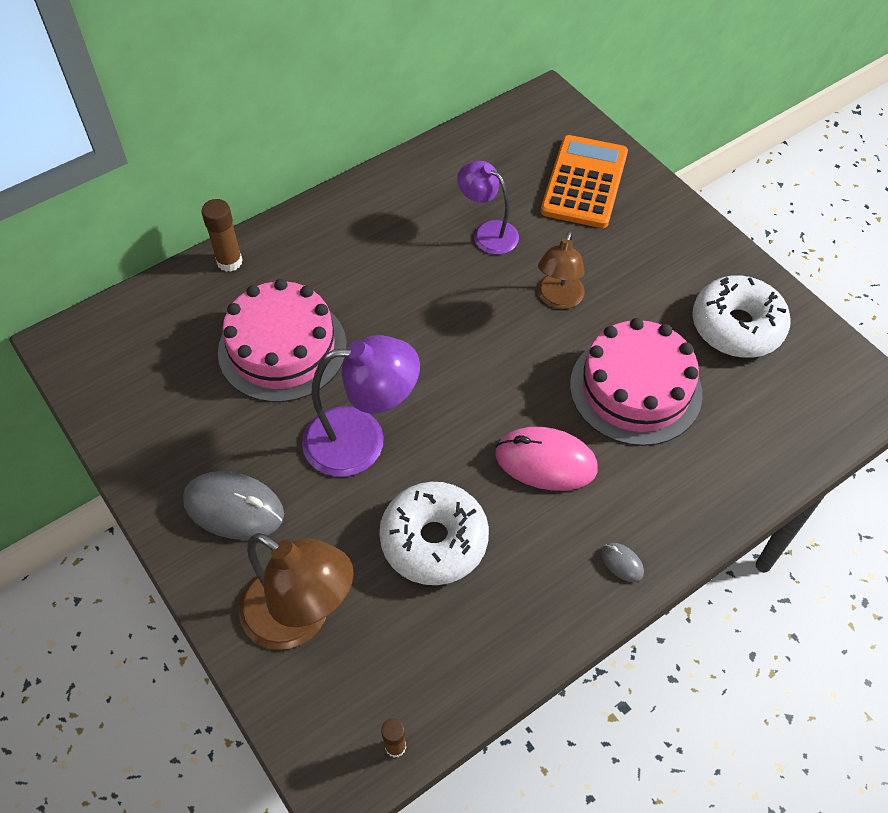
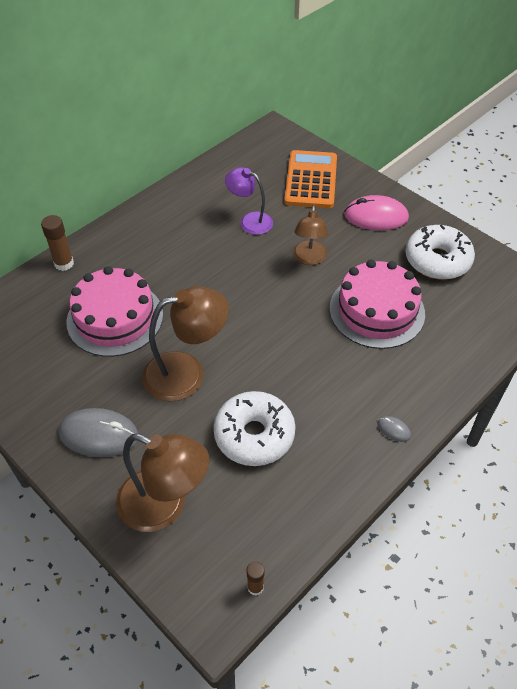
camera: 10 degrees left, 5 degrees down
(362, 440) = (186, 373): purple lamp -> brown lamp
(545, 461) = (324, 368): pink mouse -> pink mouse (376, 216)

